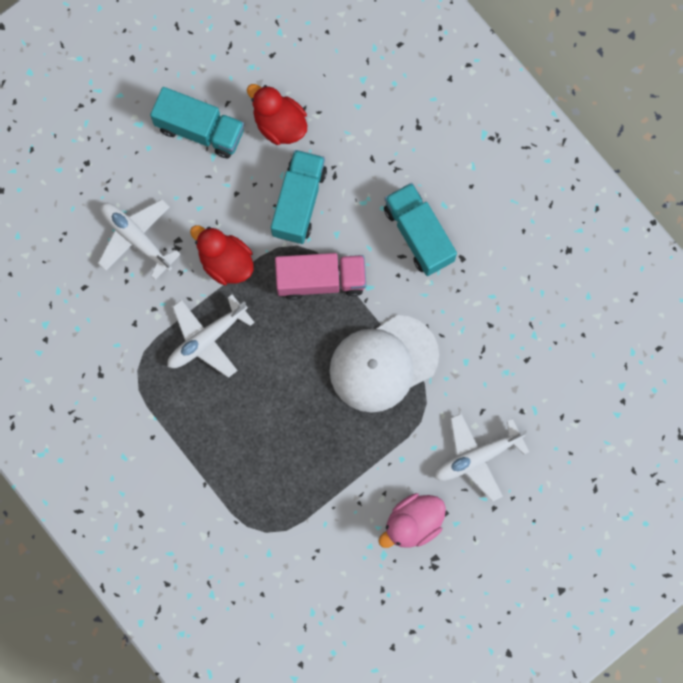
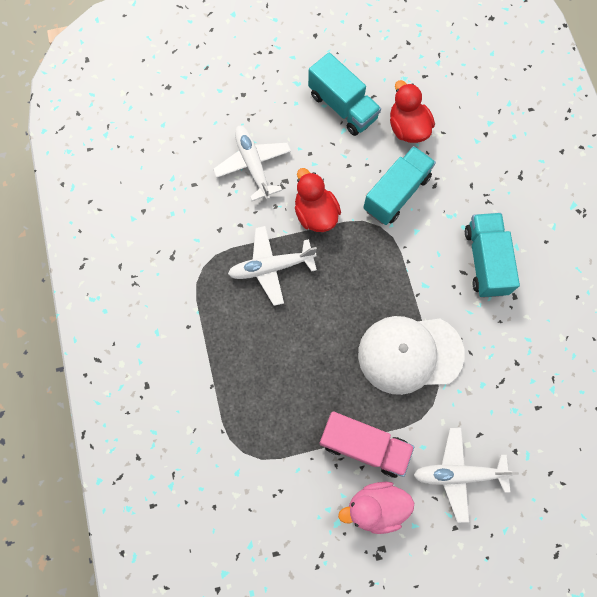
camera: 25 degrees right, 5 degrees down
(321, 280) = (387, 261): pink truck -> pink truck (363, 445)

